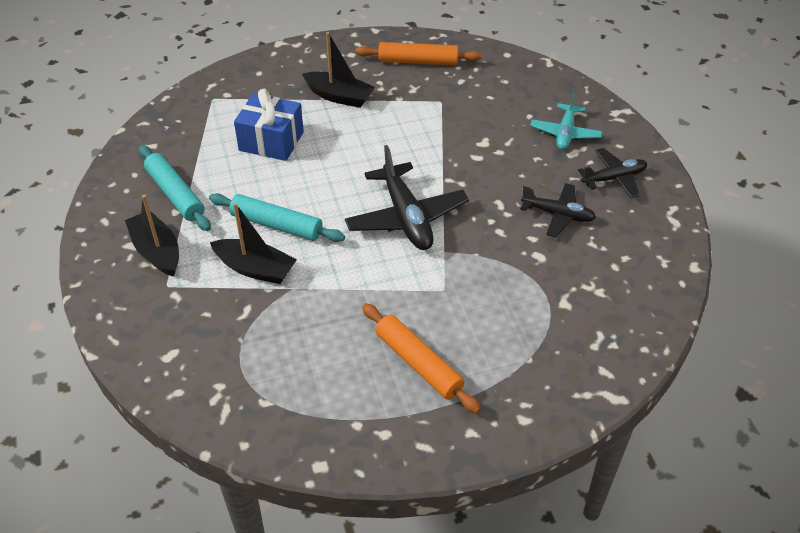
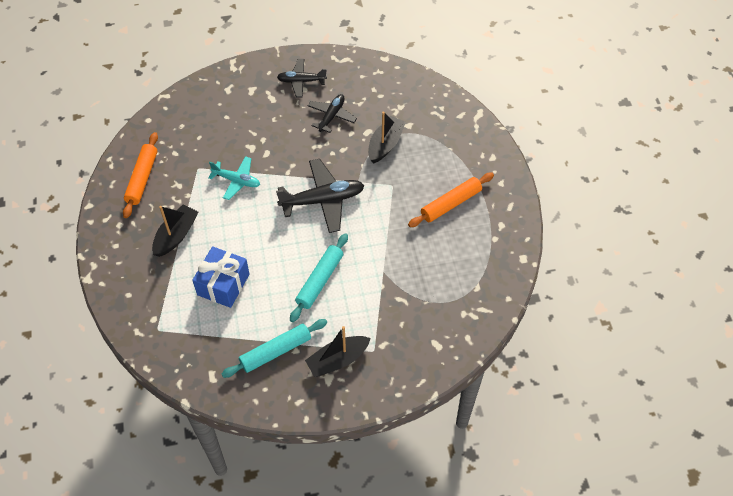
camera: 85 degrees left, 10 degrees up
(255, 269) = (362, 294): black boat -> black boat (385, 144)
(565, 133) = (250, 99): turquoise plane -> turquoise plane (236, 181)
(614, 178) = (301, 81): black plane -> black plane turned 75 degrees counterclockwise

